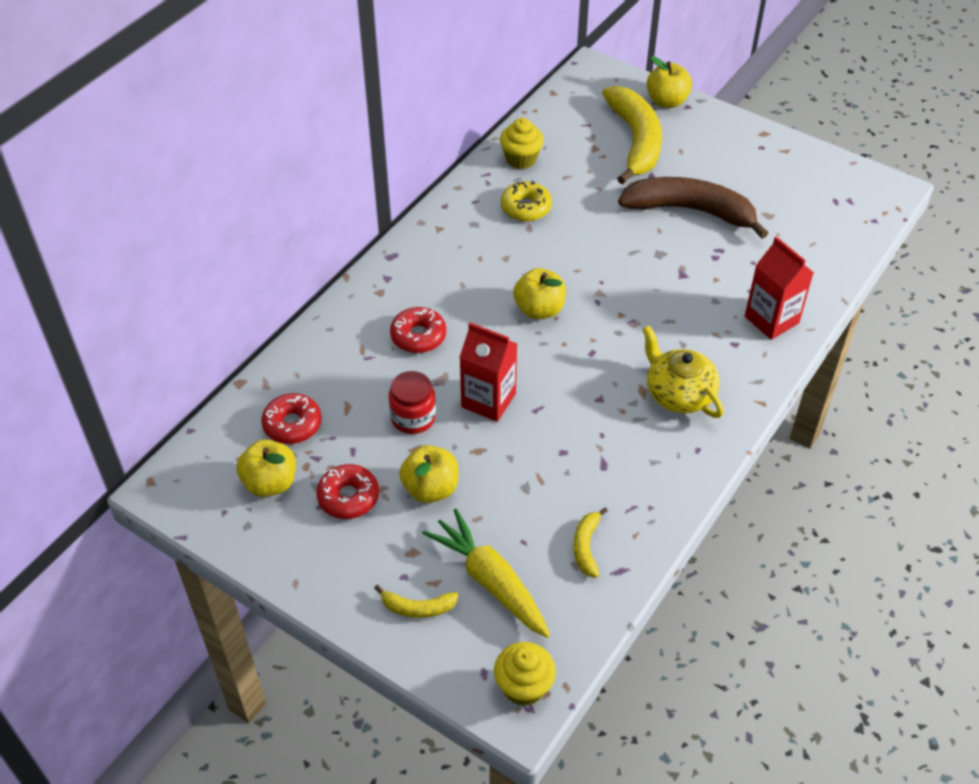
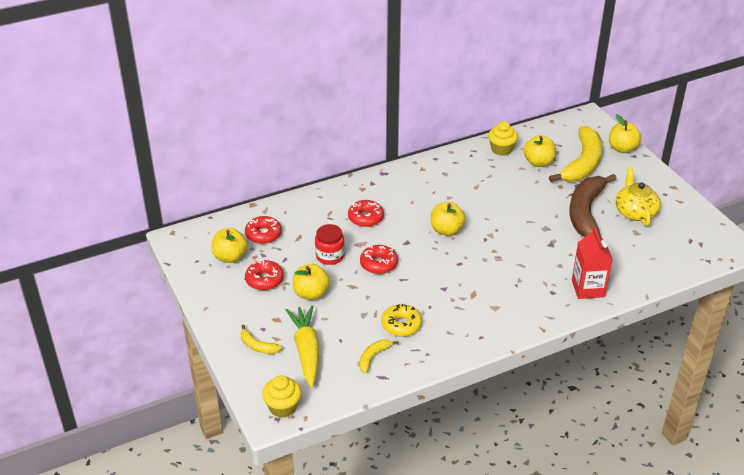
camera: 30 degrees right, 10 degrees down
(488, 400) = (378, 264): red carton -> red donut
(526, 208) = (483, 176): yellow donut -> yellow donut (401, 325)
(581, 160) = (538, 162): none -> yellow apple
(678, 393) = (494, 304): yellow teapot -> yellow teapot (635, 212)
(690, 211) = (586, 212): brown banana -> brown banana turned 120 degrees counterclockwise

